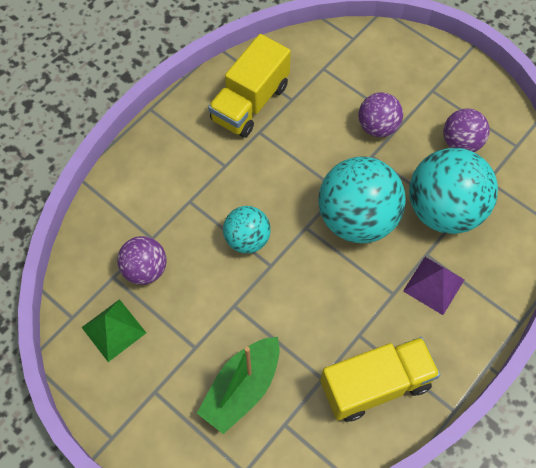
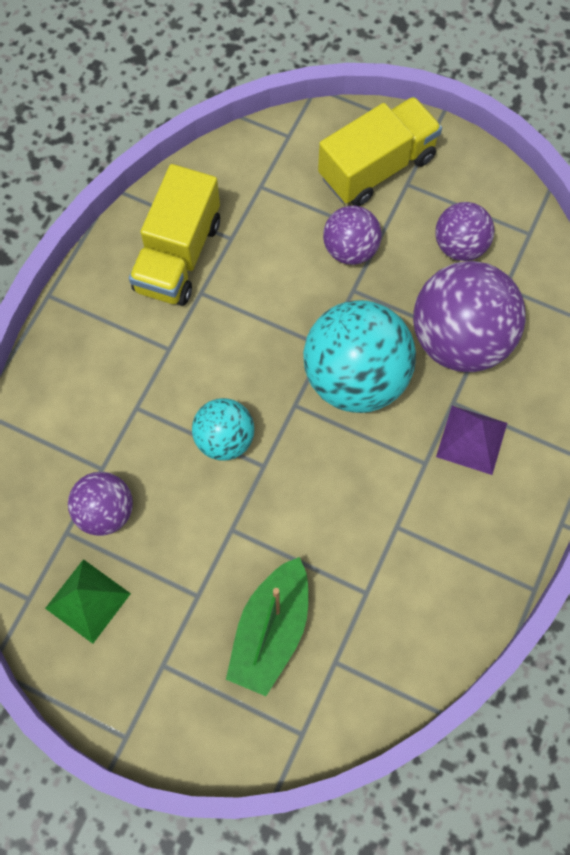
camera: 15 degrees left, 5 degrees up
(375, 385) = (432, 583): yellow truck -> yellow truck (377, 167)
(443, 210) = (460, 339): turquoise ball -> purple ball

